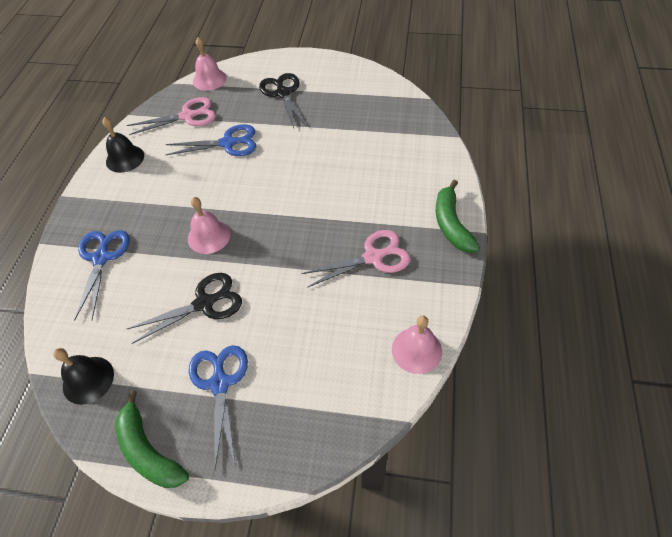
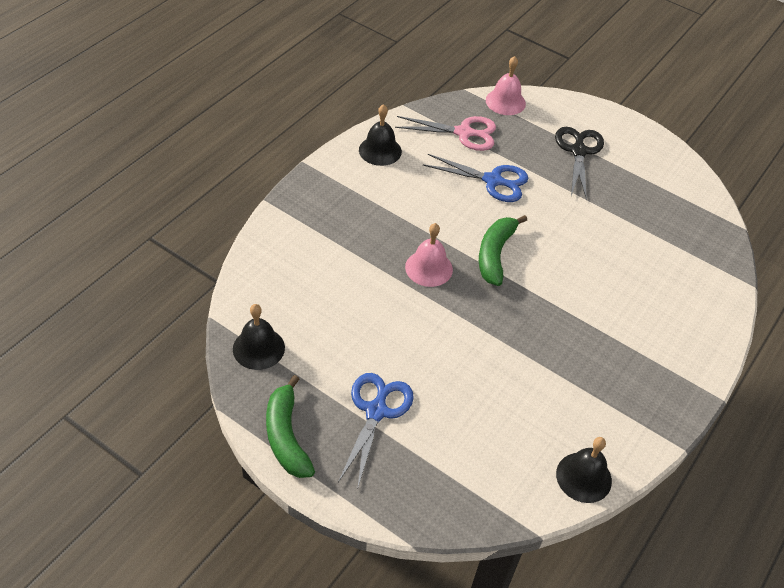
camera: 20 degrees right, 5 degrees down
(101, 258) = (316, 241): blue scissors -> none
(204, 304) = (395, 331): black scissors -> none
(373, 257) = (587, 367): pink scissors -> none
(416, 350) = (583, 477): pink bell -> black bell
(451, 224) = (691, 374): green banana -> green banana (495, 254)

